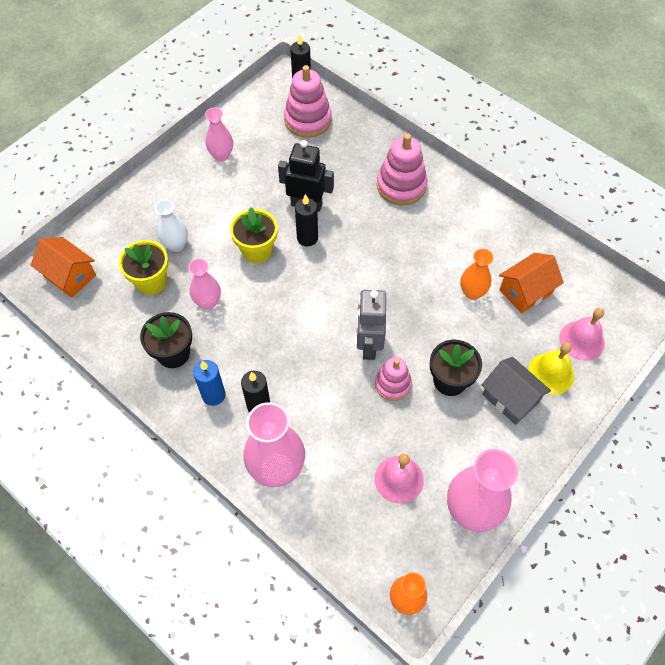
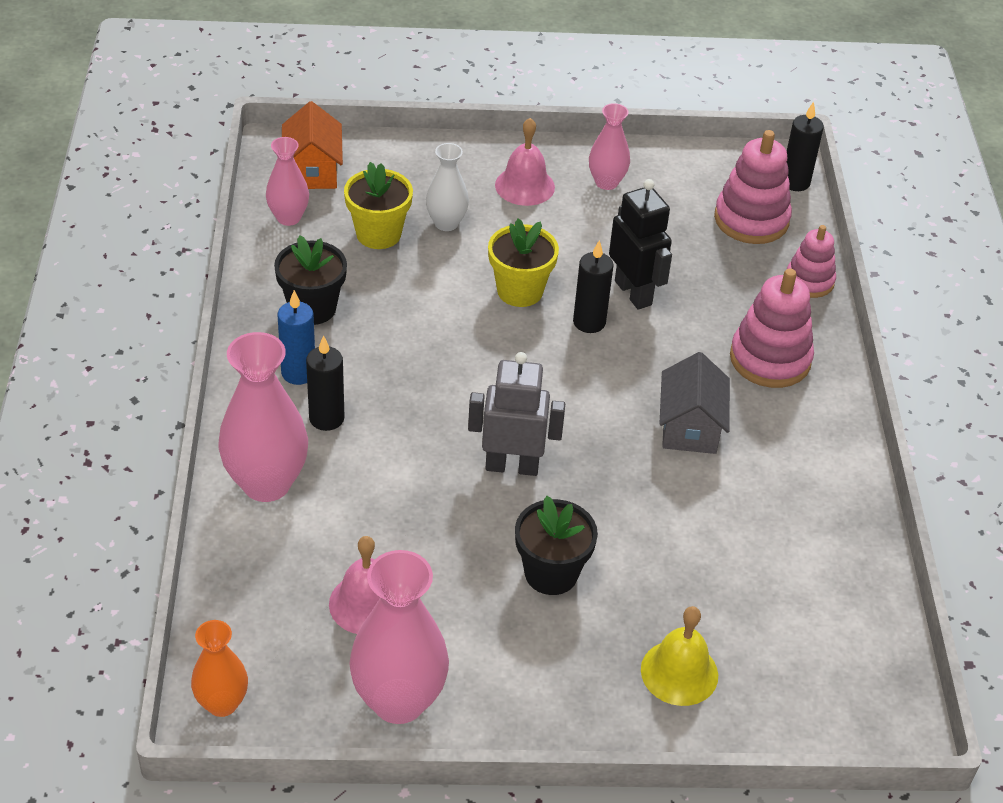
camera: 45 degrees right, 15 degrees down
(208, 302) = (406, 294): pink vase -> pink vase (288, 217)
(368, 345) = (512, 466): grey robot -> grey robot turned 45 degrees clockwise
(393, 384) = (485, 521): pink stacking toy -> pink stacking toy (809, 281)
(472, 292) = (702, 520): orange vase -> none
(510, 398) = (595, 650): grey house -> grey house (689, 427)
(525, 291) = (769, 574): orange house -> none
(581, 340) = (767, 678): pink bell -> pink bell (524, 186)

